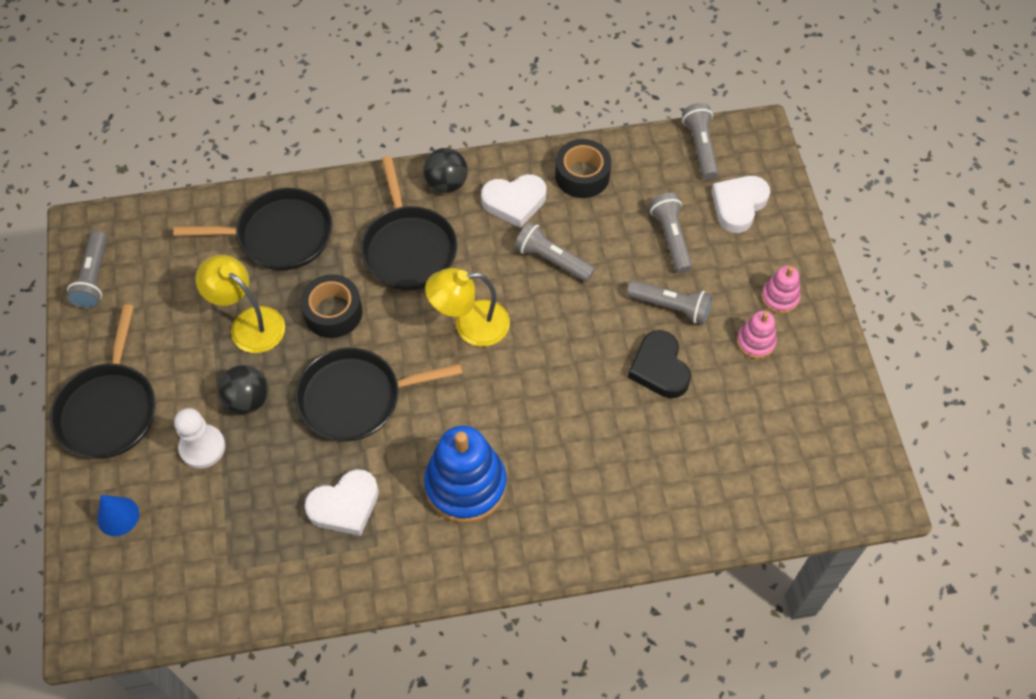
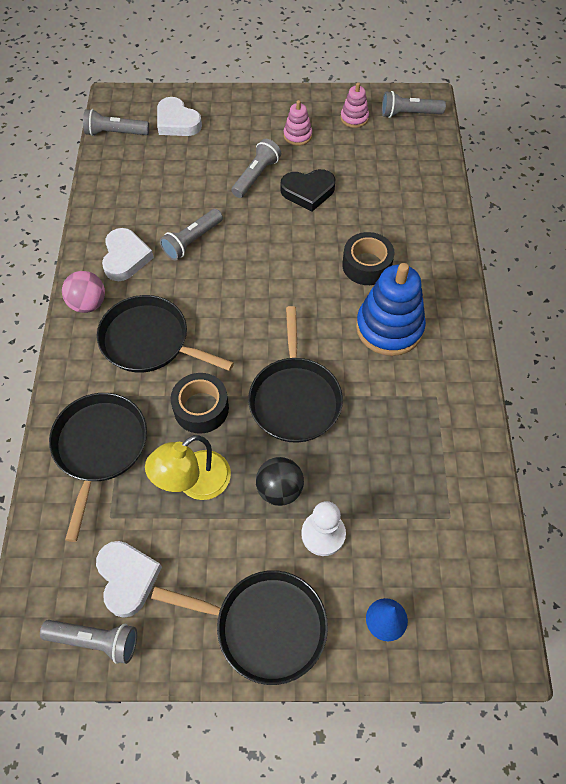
camera: 80 degrees left, 0 degrees up
(345, 505) = (397, 417): white heart -> white heart (127, 578)
(408, 248) = (149, 341): black pan -> black pan turned 150 degrees counterclockwise
(446, 183) = (88, 304): black ball -> pink ball
(470, 325) = (241, 305): yellow lamp -> none
(582, 175) = (115, 209): black tape -> black tape (366, 265)
(671, 238) = (194, 165): grey flashlight -> grey flashlight (409, 114)
(780, 297) = (264, 116): pink stacking toy -> pink stacking toy (354, 118)

